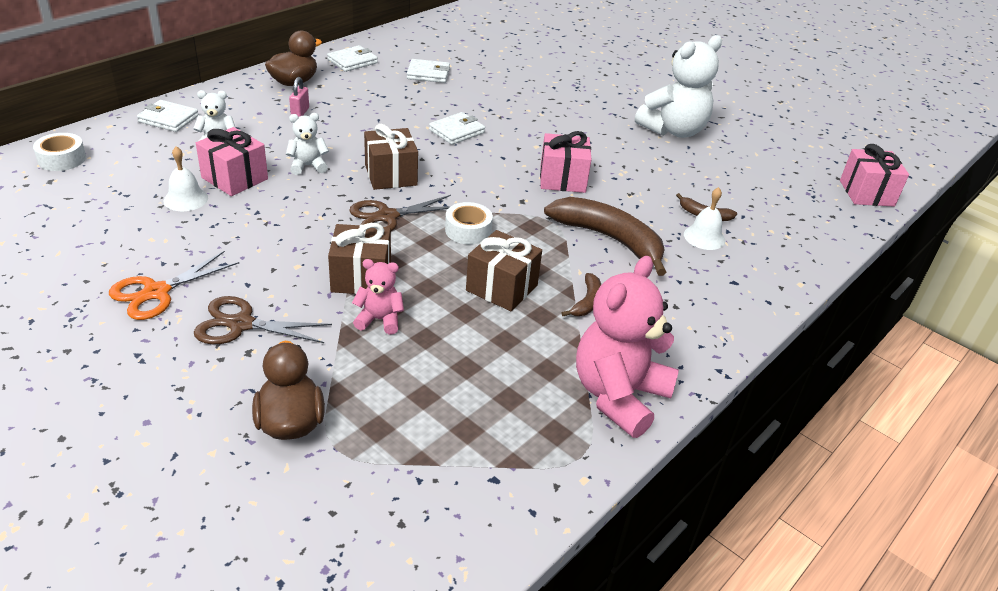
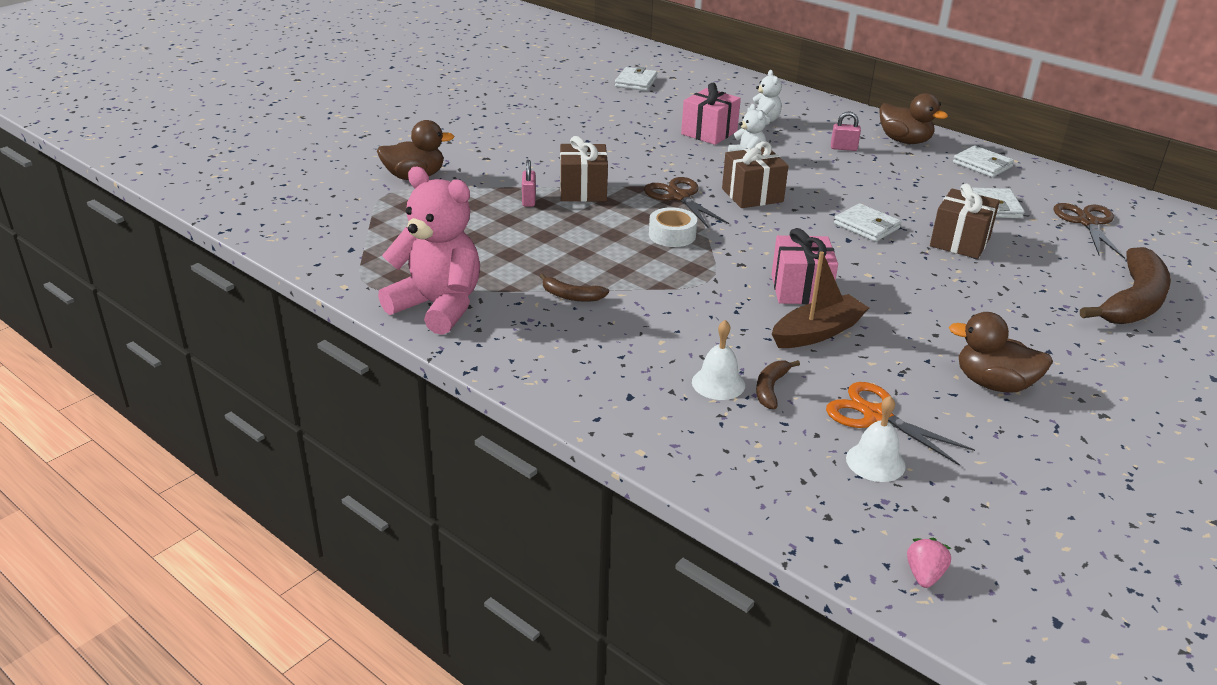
camera: 90 degrees right, 5 degrees down
(62, 159) = (704, 76): white tape -> none
(157, 292) = (547, 124): orange scissors -> orange scissors (876, 416)
(168, 119) = (790, 100): white wallet -> white wallet (636, 82)
(185, 199) = (669, 119): white bell -> white bell (875, 462)
(241, 324) = (516, 153): brown scissors -> brown scissors (1087, 222)
(379, 320) = (529, 200): pink teddy bear -> pink padlock
(501, 288) = (583, 252): brown gift -> brown gift (959, 242)
(609, 239) = (687, 315): brown banana -> brown banana (1133, 302)
(625, 183) = (817, 332): none -> brown boat
(673, 130) = (993, 384): white teddy bear -> brown duck
(866, 193) = (924, 575): pink gift -> pink strawberry

